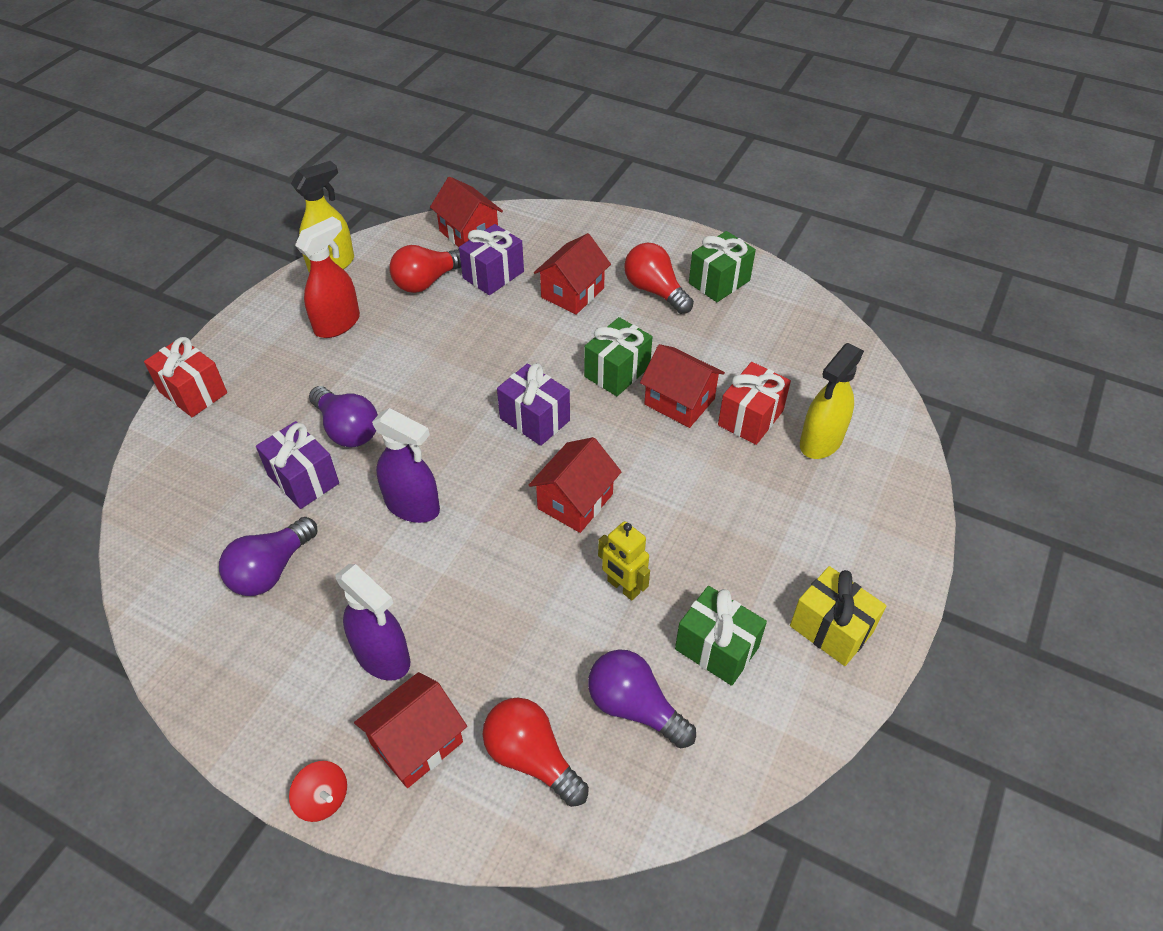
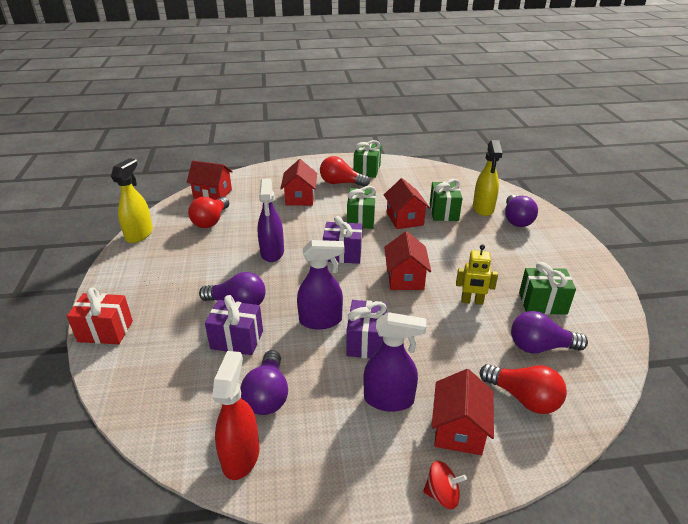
camera: 35 degrees left, 15 degrees down
(337, 324) = (174, 259): red spray bottle -> red spray bottle (241, 456)
(452, 371) = (272, 253): none -> purple spray bottle
(493, 275) = (247, 205): purple gift -> purple gift (366, 342)
(531, 757) = (523, 398): red light bulb -> red light bulb turned 150 degrees counterclockwise
(679, 401) = (405, 219): red house -> red house turned 75 degrees clockwise
(750, 418) = (443, 212): red gift -> green gift
(831, 629) = (575, 272): yellow gift -> none
(850, 489) = (516, 220): none -> purple light bulb

